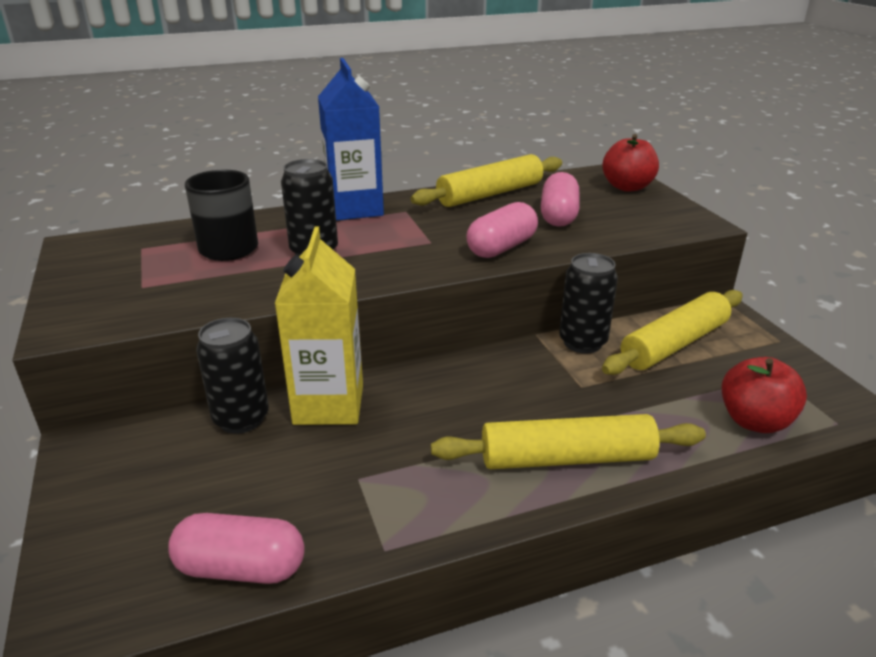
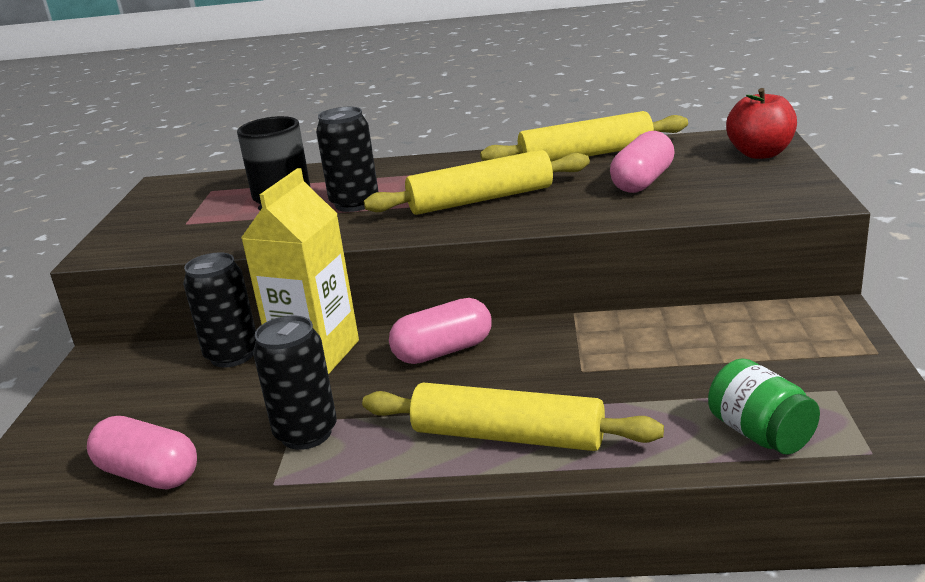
camera: 25 degrees right, 5 degrees down
(355, 209) = (429, 164): blue carton -> none
(502, 248) = (546, 211): pink capsule -> pink capsule (443, 351)
(582, 342) = (620, 327): black can -> black can (306, 433)
(674, 344) = (730, 340): yellow rolling pin -> yellow rolling pin (480, 199)
(754, 421) = (760, 434): red apple -> green jar

